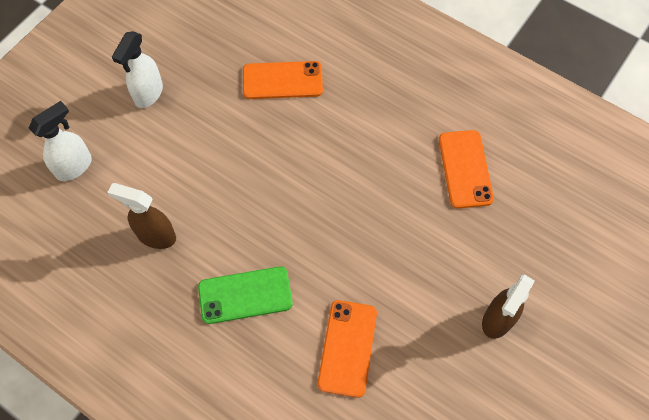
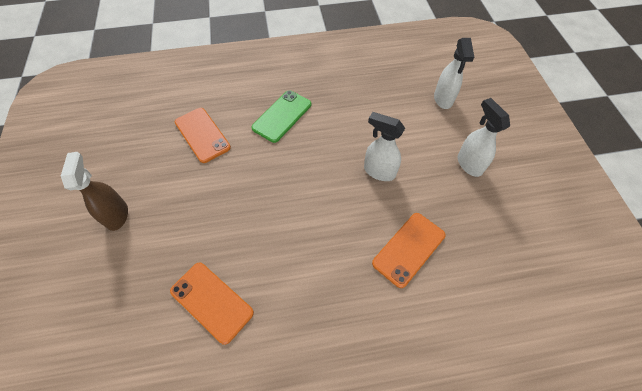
camera: 135 degrees right, 5 degrees down
(156, 235) = (359, 105): brown spray bottle -> none
(227, 154) = (379, 171): none -> white spray bottle

